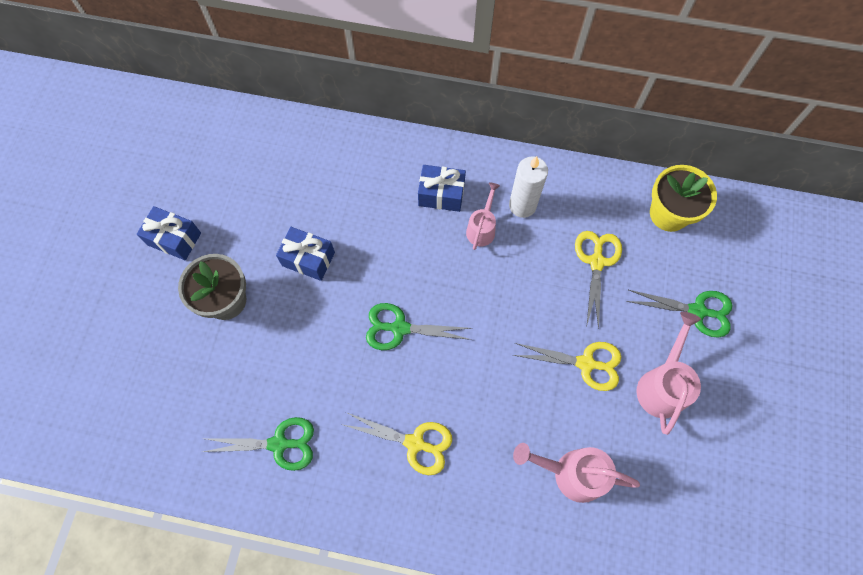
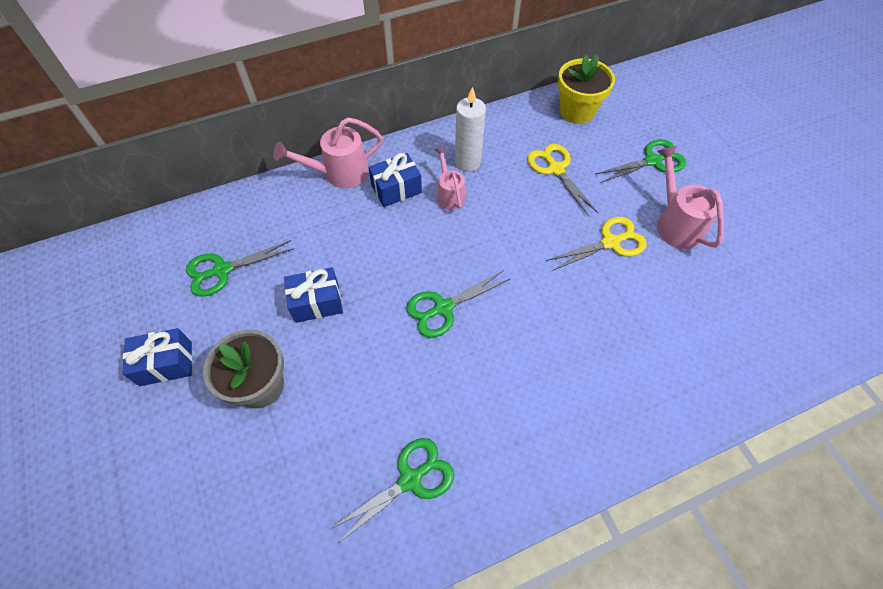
camera: 35 degrees left, 10 degrees down
(258, 185) = (222, 270): none -> green scissors
(415, 443) = (532, 391): yellow scissors -> none
(571, 473) = (671, 329): pink watering can -> pink watering can (339, 173)

